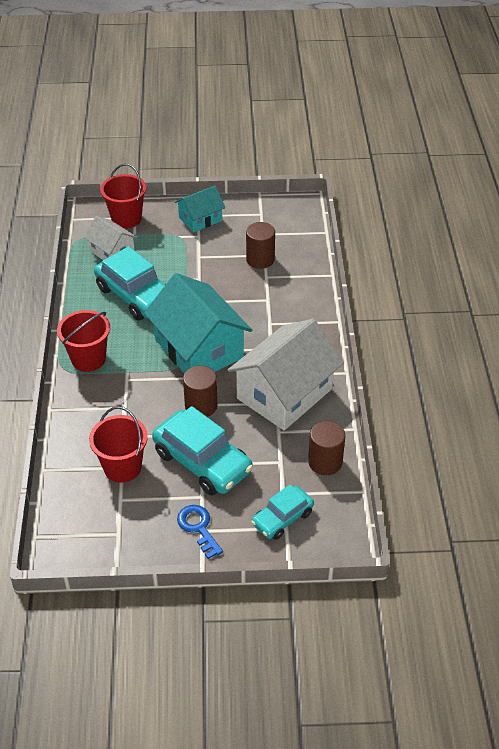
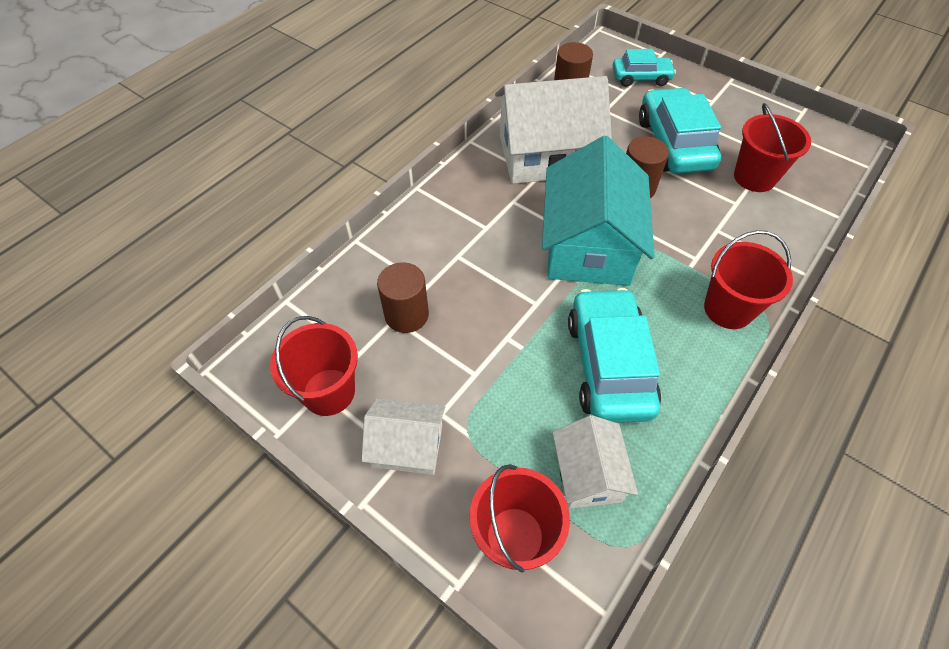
camera: 140 degrees left, 10 degrees up
(198, 528) = (714, 104): blue key -> none
(200, 219) = (407, 445): turquoise house -> white house
(257, 215) = (328, 392): none -> red bucket

